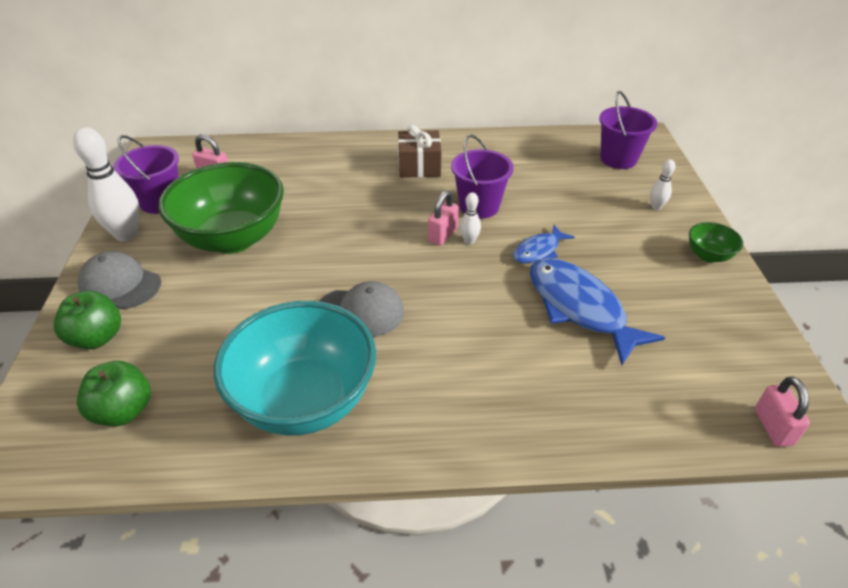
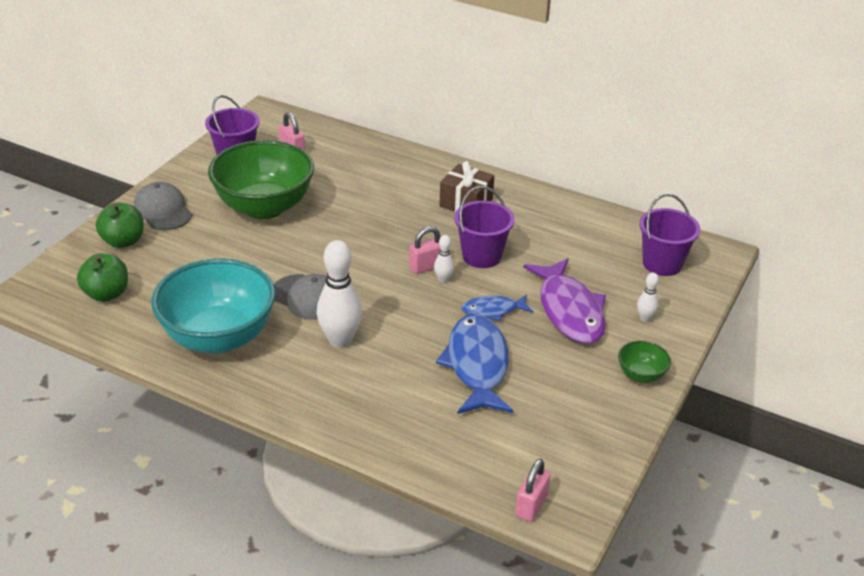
camera: 30 degrees right, 5 degrees down
(126, 234) = (193, 175): white bowling pin -> white bowling pin (340, 340)
(597, 224) = (569, 311): none -> purple fish

